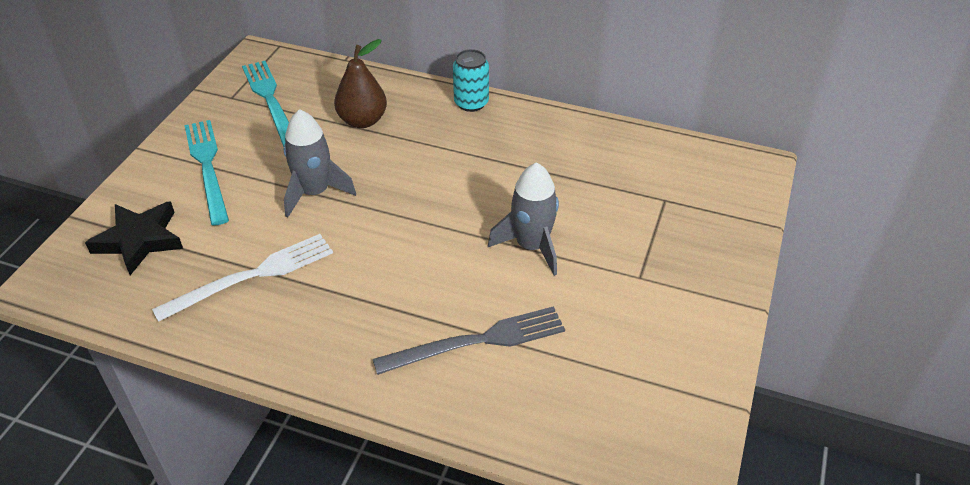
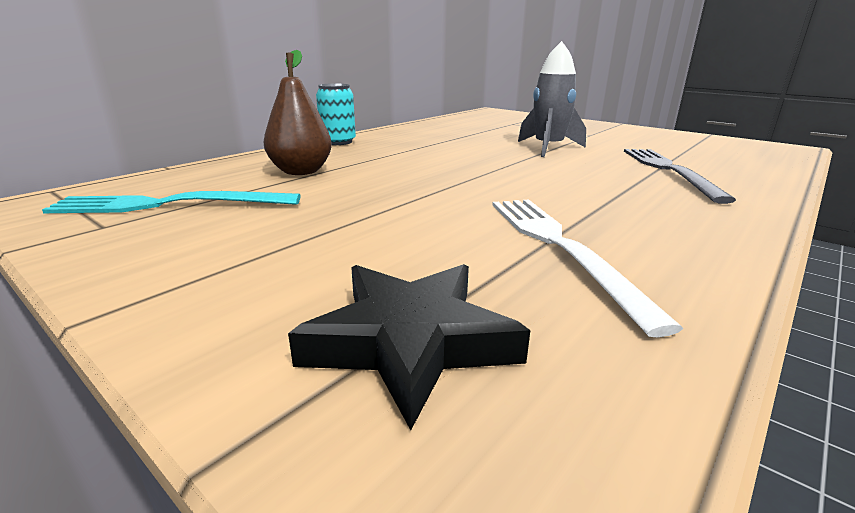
camera: 70 degrees left, 20 degrees down
(207, 167) = (259, 257): turquoise fork -> none
(314, 192) = (407, 200): grey rocket -> none

